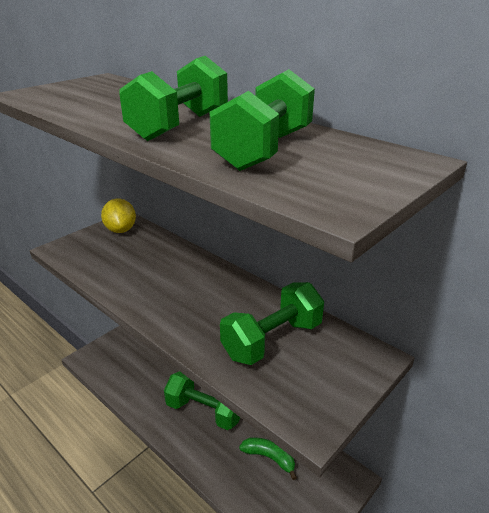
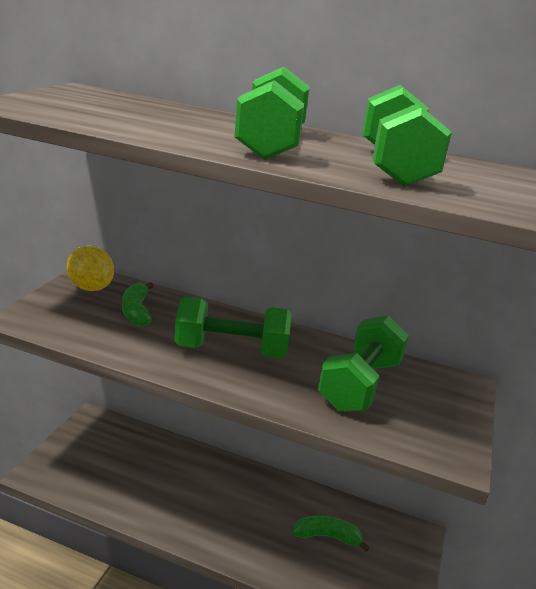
camera: 25 degrees left, 5 degrees down
(139, 252) = (136, 311): none -> green banana
(205, 411) = (229, 504): green dumbbell -> green dumbbell (231, 350)

